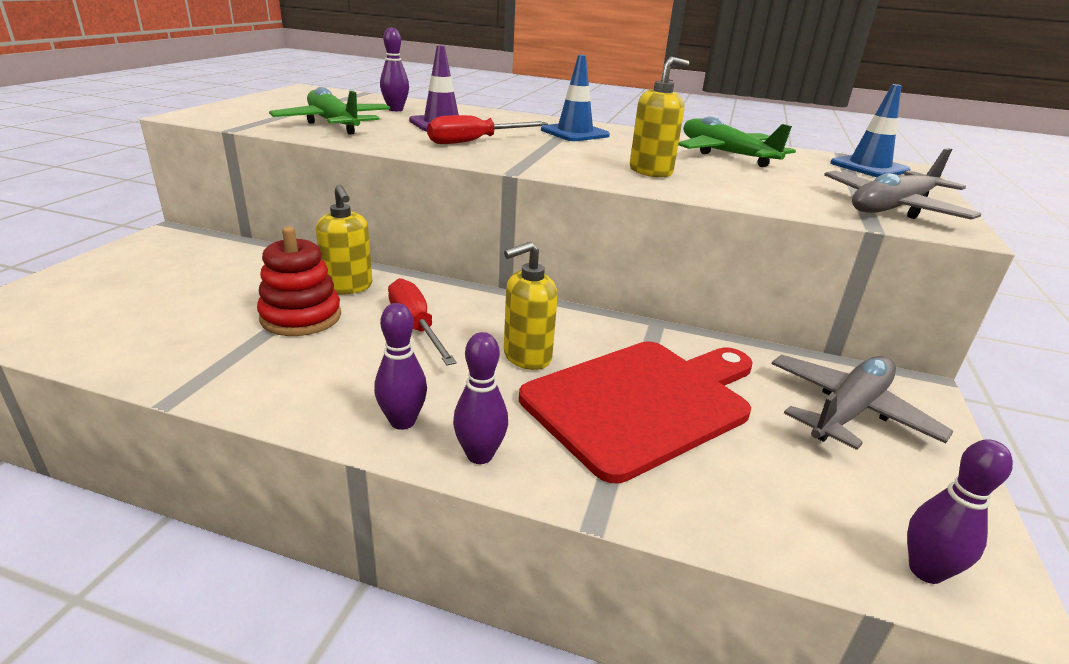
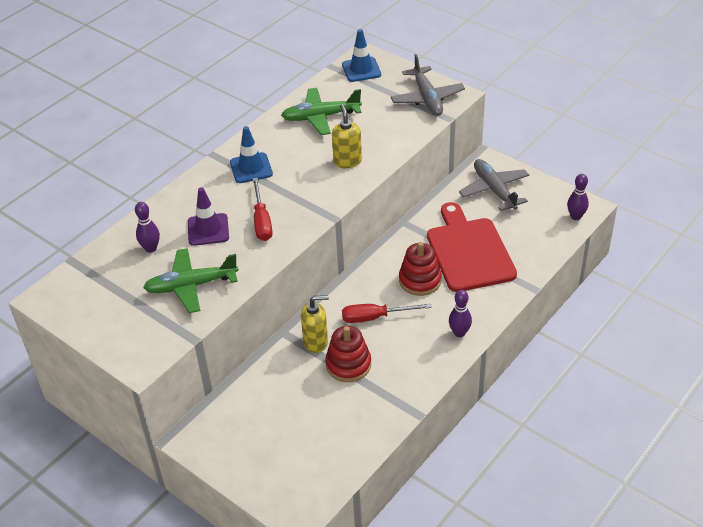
camera: 65 degrees left, 15 degrees up
(480, 455) = (489, 312): purple bowling pin -> none
(526, 357) = (420, 280): yellow soap dispenser -> red stacking toy

